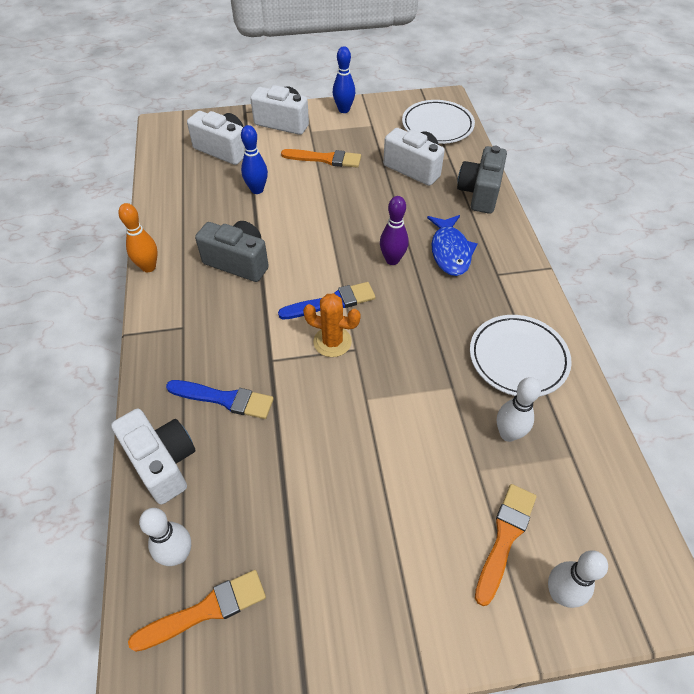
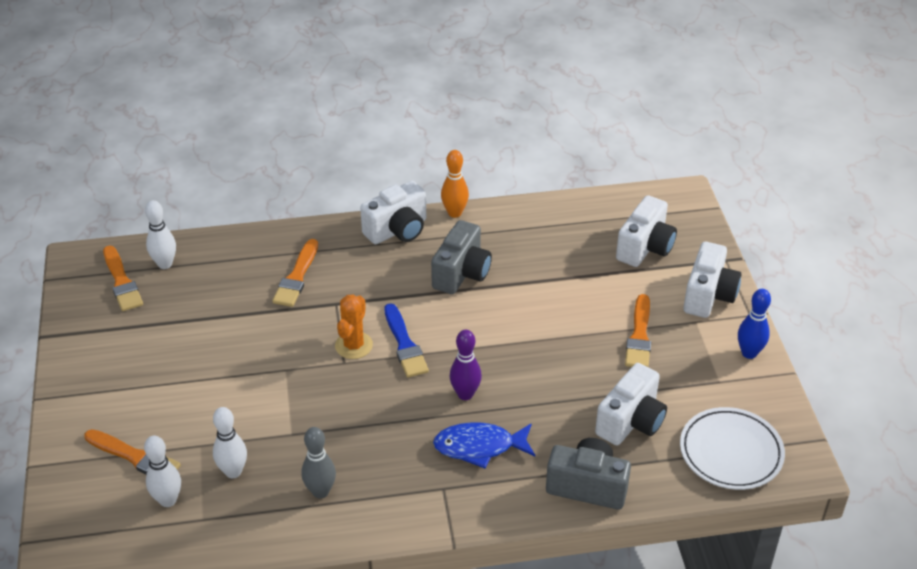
camera: 90 degrees right, 10 degrees down
(163, 462) = (241, 247): white camera -> white camera (397, 230)
(225, 399) = (297, 277): blue brush -> orange brush
(257, 190) = (575, 280): blue bowling pin -> none
(518, 358) = (320, 491): white plate -> grey bowling pin
(559, 593) = (81, 487): white bowling pin -> white bowling pin (168, 500)

